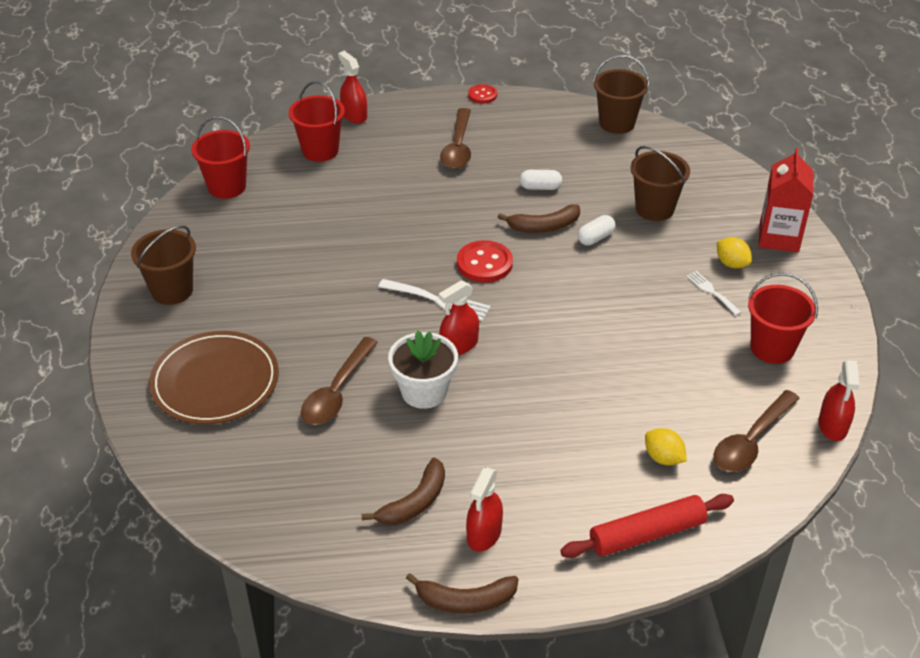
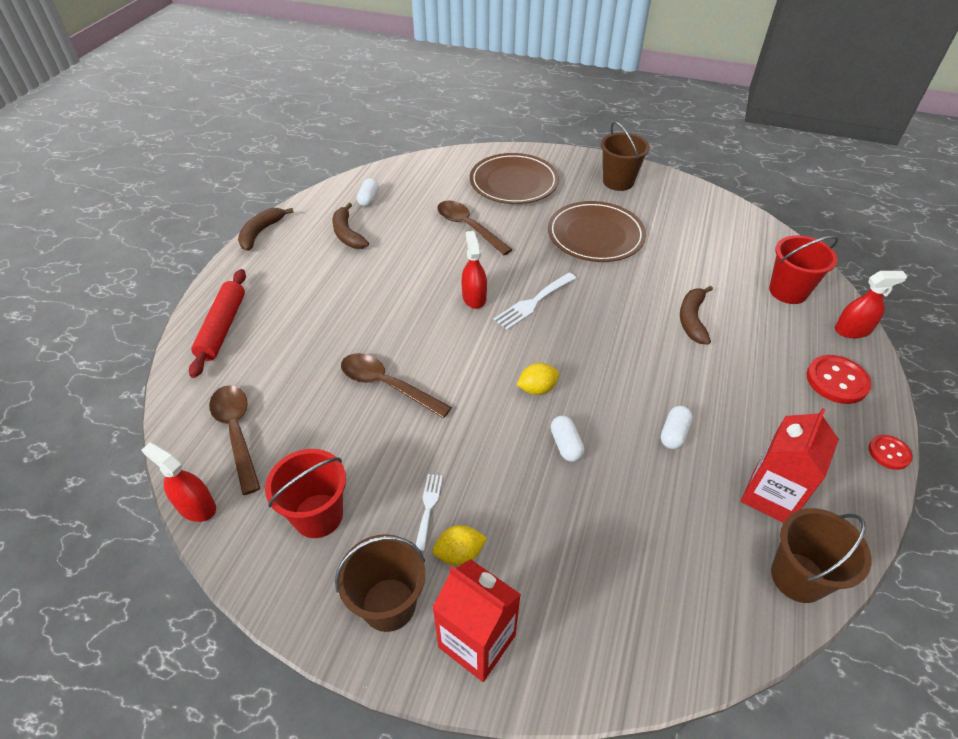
camera: 115 degrees right, 5 degrees up
(227, 187) = (742, 228): red bucket -> none
(296, 284) = (595, 235): none -> brown plate
(326, 516) = (368, 199): none -> white capsule
(424, 392) = (438, 265): white flower pot -> none
(458, 147) = (772, 391): brown spoon -> brown spoon (387, 385)
(484, 263) = (567, 346): red button -> red button (836, 381)
(484, 534) = (297, 254): red spray bottle -> none
(544, 226) = (603, 410): brown banana -> brown banana (692, 320)
(562, 138) = (771, 495): none -> red carton
(654, 209) = (593, 526): brown bucket -> brown bucket (389, 604)
(663, 458) = (272, 367): yellow lemon -> yellow lemon (537, 388)
(711, 291) = (428, 507): white fork -> white fork turned 75 degrees counterclockwise

